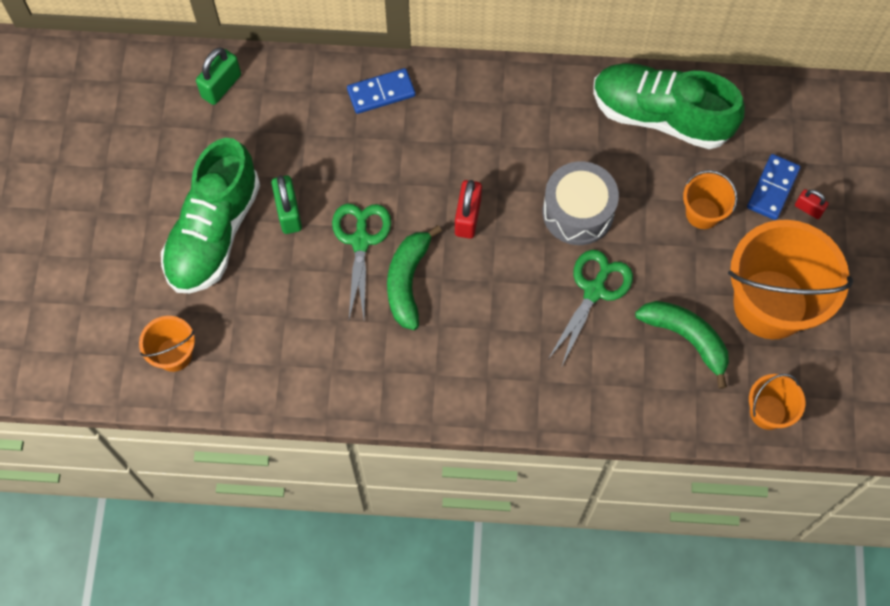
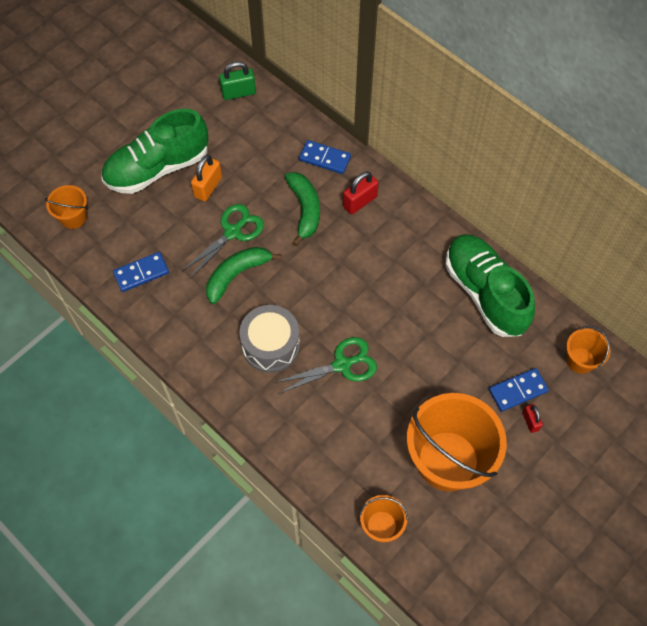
camera: 40 degrees right, 5 degrees down
(288, 213) = (208, 187): green padlock -> orange padlock
(307, 356) = (141, 273): none -> blue domino
(467, 217) = (307, 265): red padlock -> red padlock (360, 202)
(578, 212) = (376, 311): grey drum -> grey drum (271, 345)
(686, 338) = (372, 438): green banana -> green banana (304, 210)
(703, 213) = (456, 371): orange bucket -> orange bucket (580, 360)

